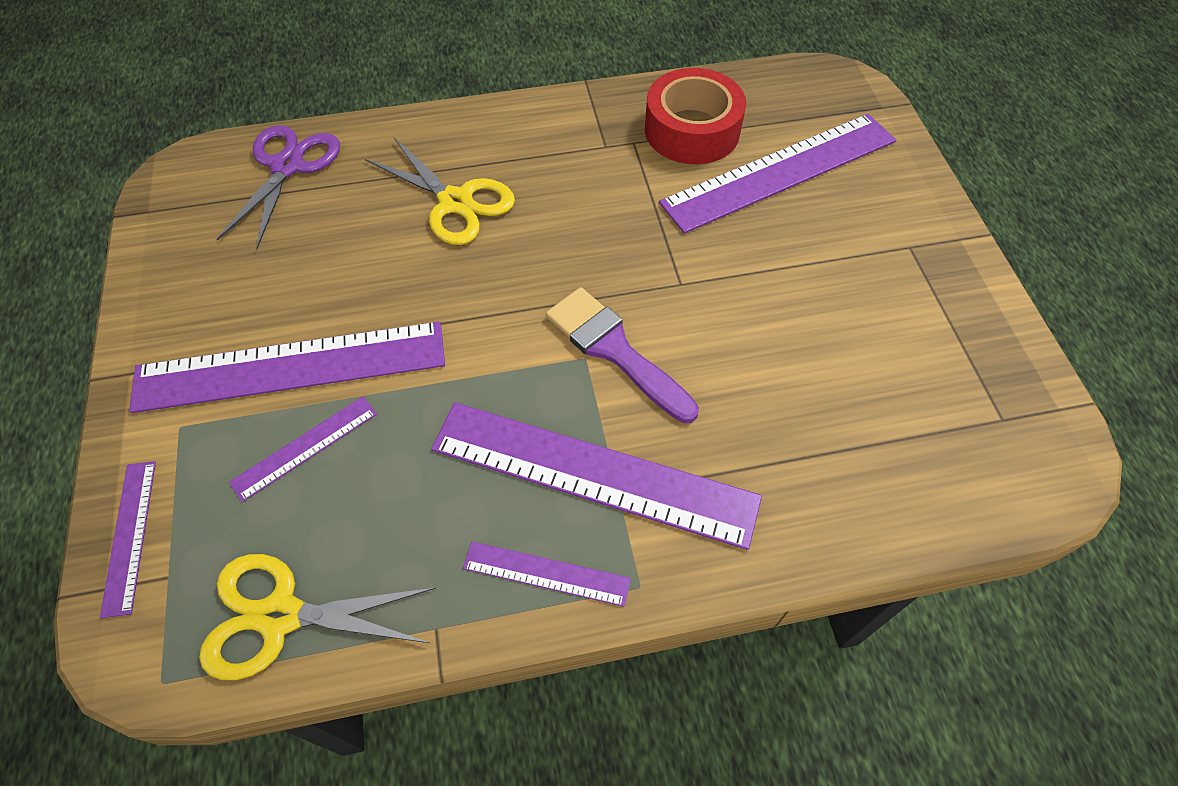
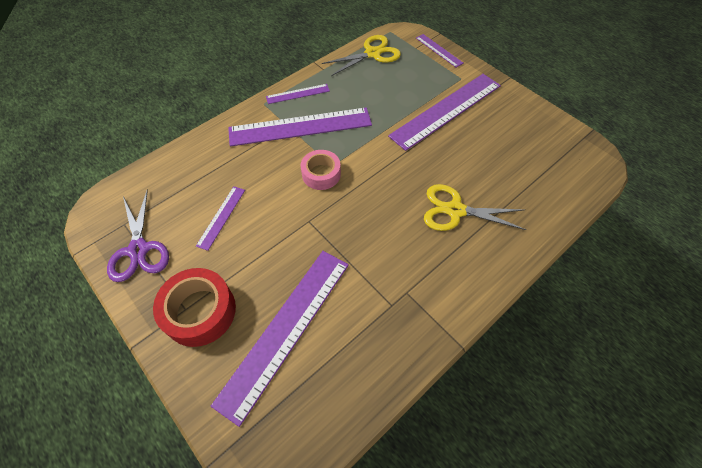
camera: 150 degrees right, 0 degrees up
(287, 166) = (557, 188): purple scissors -> purple scissors (138, 250)
(305, 447) = (412, 91): purple ruler -> purple ruler (221, 217)
(614, 350) = (321, 174): purple brush -> pink tape
(692, 130) = (361, 337): red tape -> red tape (200, 311)

